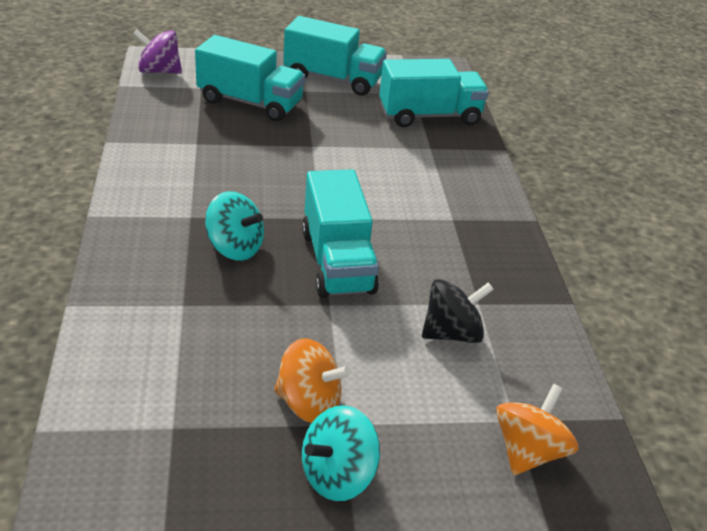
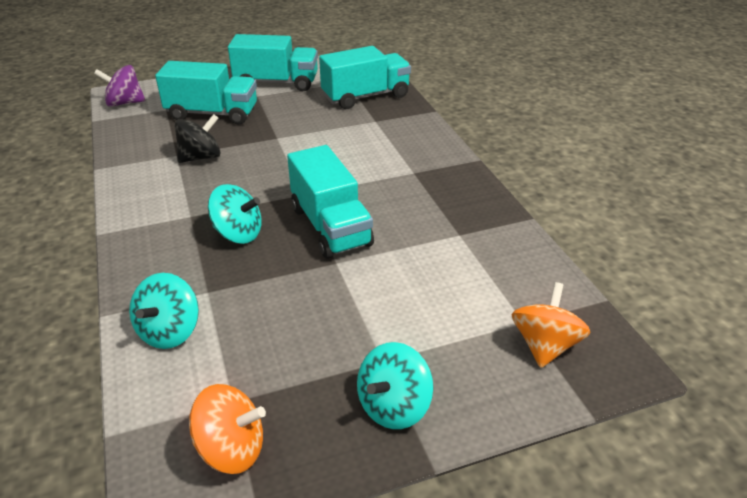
camera: 10 degrees left, 0 degrees up
(132, 338) = (170, 331): none -> turquoise spinning top
(309, 403) = (347, 350): orange spinning top -> orange spinning top (232, 449)
(452, 333) = (446, 263): black spinning top -> black spinning top (201, 157)

